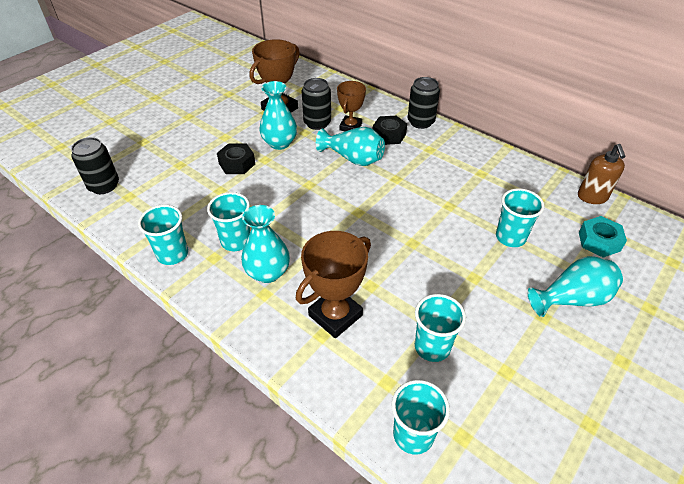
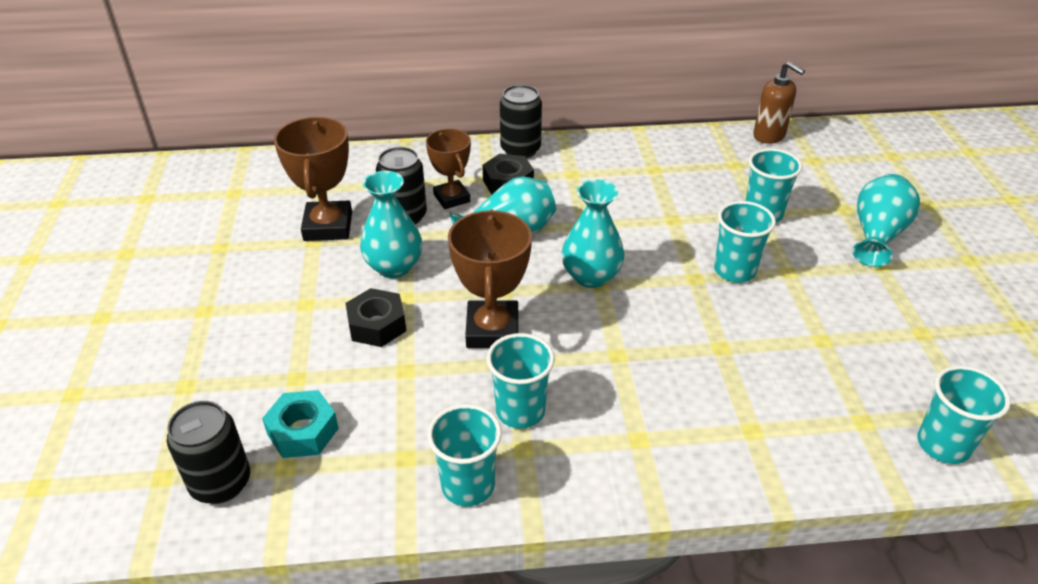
camera: 45 degrees left, 5 degrees down
(268, 272) = (608, 415): turquoise vase -> turquoise vase (591, 276)
(335, 315) = (735, 401): brown trophy -> brown trophy (492, 330)
(432, 347) = (848, 359): turquoise cup -> turquoise cup (734, 270)
(599, 241) = (827, 172): turquoise nut -> turquoise nut (303, 431)

